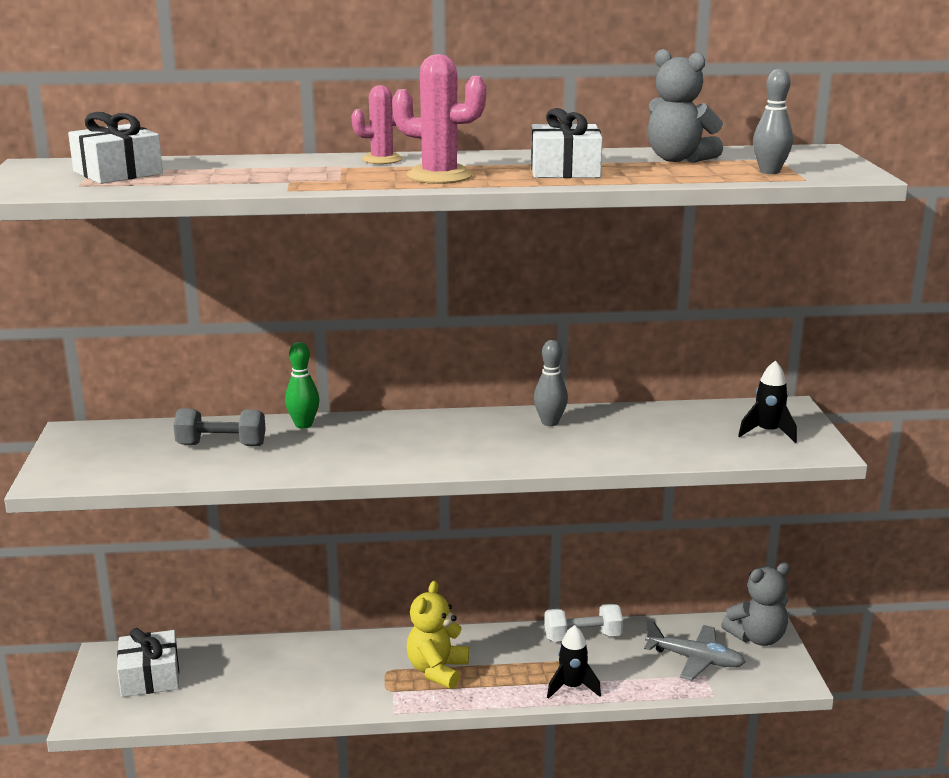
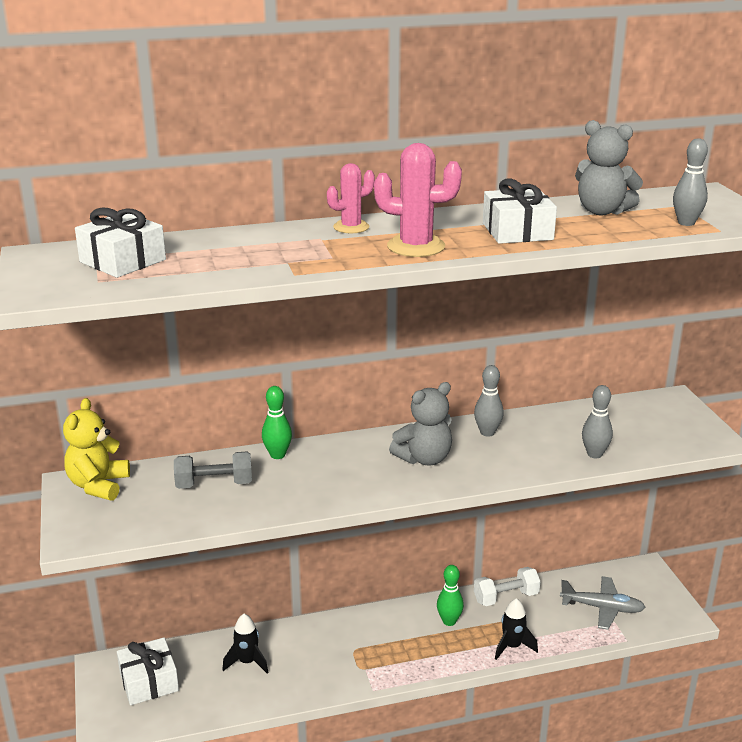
camera: 10 degrees left, 5 degrees up
(437, 670) = (396, 644): yellow teddy bear -> yellow teddy bear (98, 485)
(507, 654) = (449, 621): none -> green bowling pin
(666, 452) = (594, 454): none -> grey bowling pin
(757, 638) = (644, 581): grey teddy bear -> grey teddy bear (424, 458)
(767, 432) = (667, 426): black rocket -> black rocket (247, 662)

